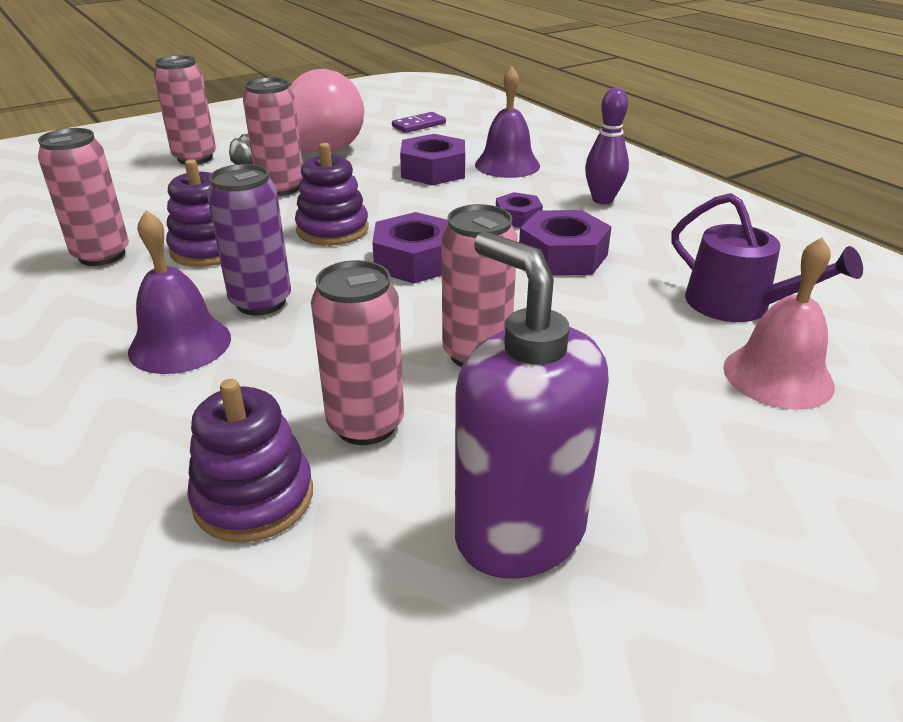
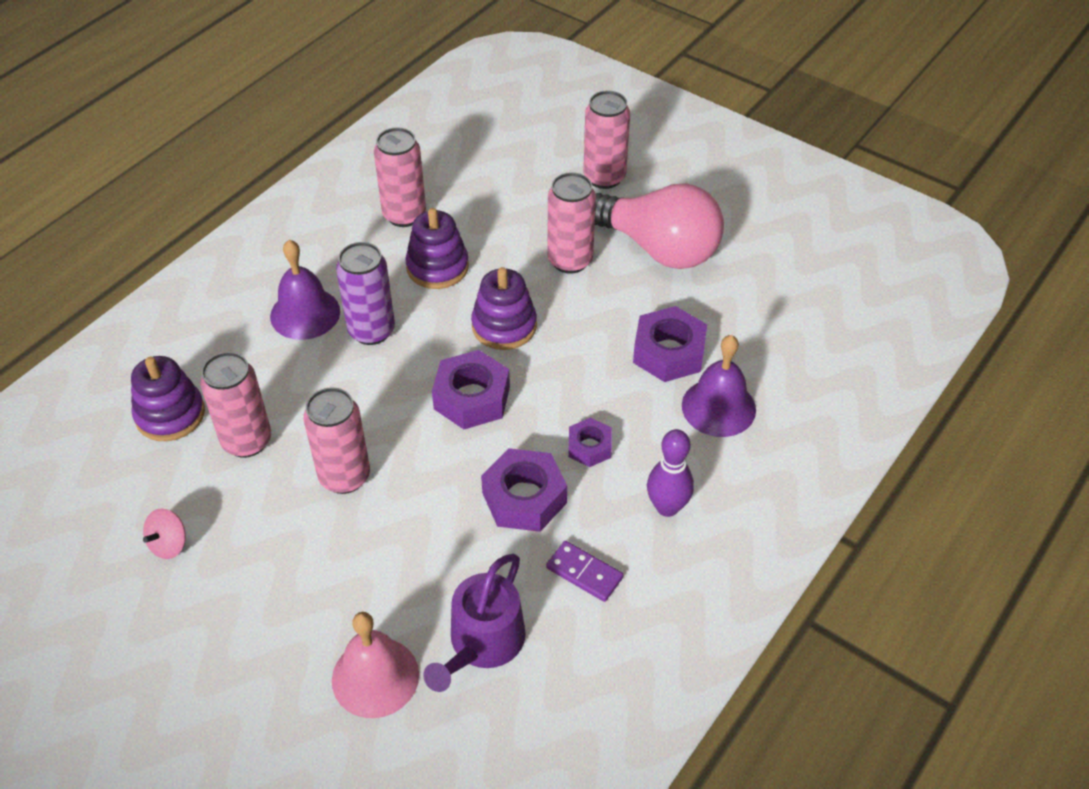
camera: 70 degrees right, 15 degrees up
(419, 125) = (792, 301): purple domino -> purple domino (584, 573)
(519, 532) = (169, 544): purple soap dispenser -> pink spinning top

